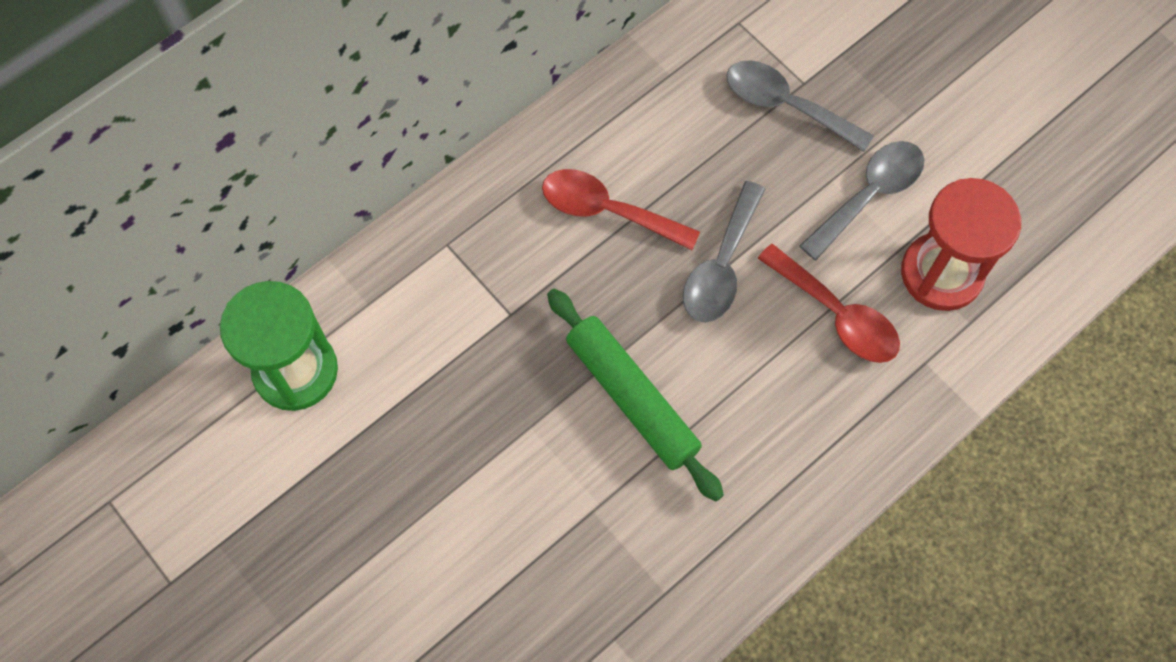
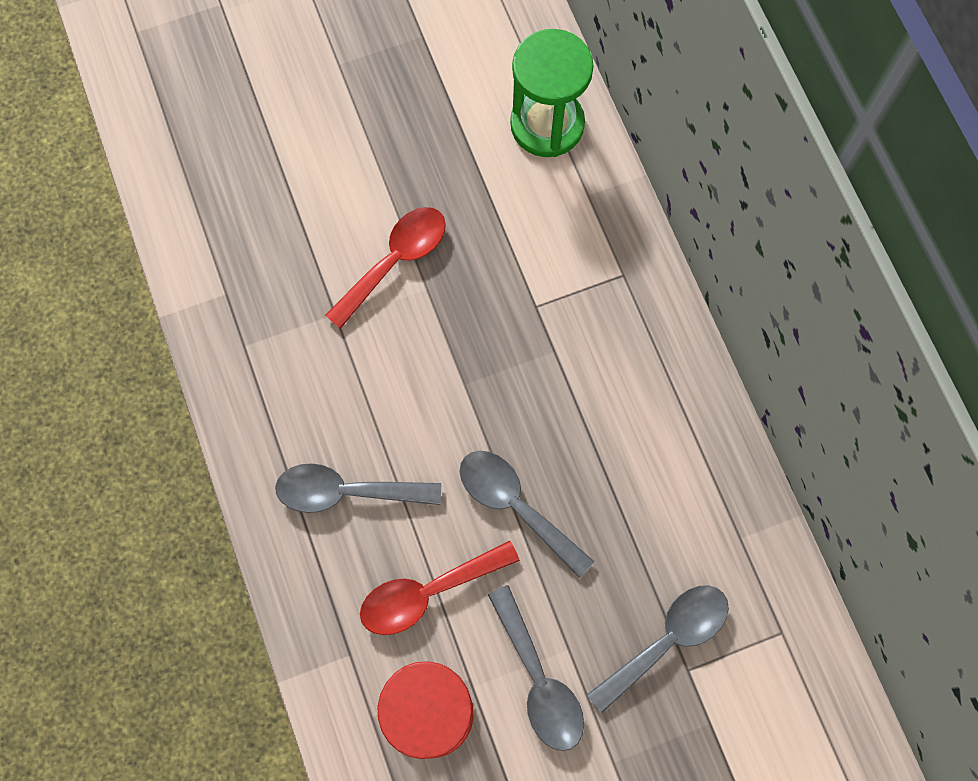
camera: 110 degrees right, 5 degrees up
(608, 211) = (608, 424): red spoon -> red spoon (395, 262)
(631, 398) = (419, 380): green rolling pin -> none
(775, 424) = (347, 492): none -> grey spoon

